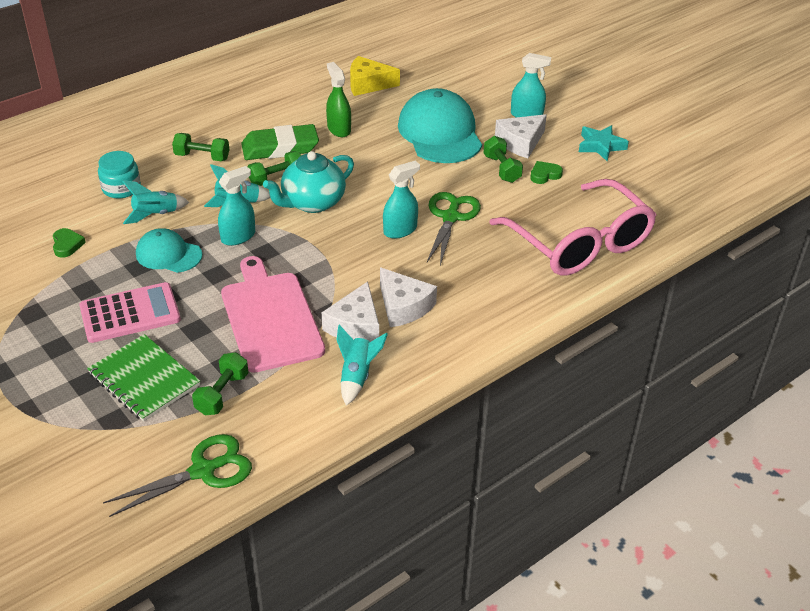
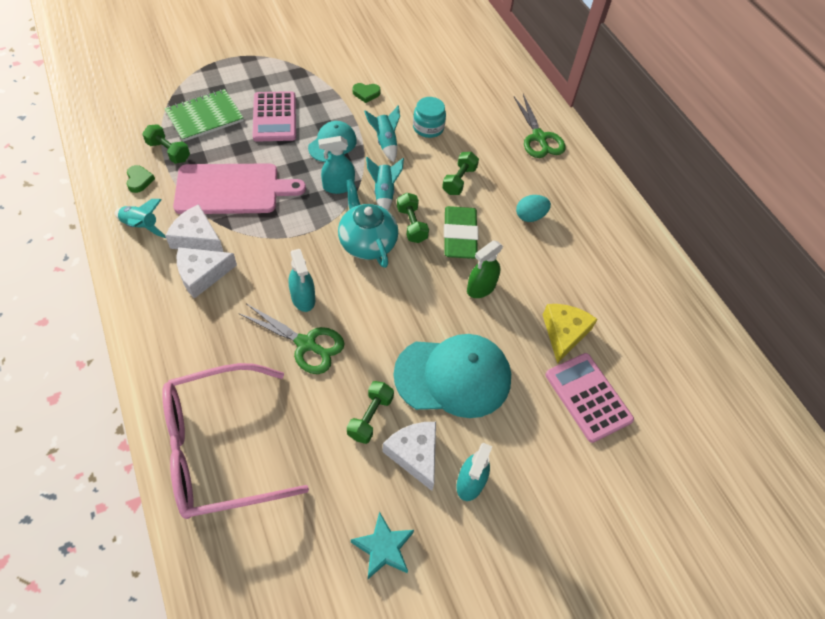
camera: 100 degrees right, 15 degrees up
(203, 471) = (107, 133): green scissors -> green scissors (539, 137)
(238, 110) = (530, 216): none -> turquoise egg
(238, 236) = (338, 186): turquoise spray bottle -> turquoise spray bottle turned 105 degrees clockwise
(339, 129) = (481, 288): green spray bottle -> green spray bottle turned 150 degrees clockwise
(423, 70) = (588, 397): none -> pink calculator
(502, 169) = (370, 417): green dumbbell -> green dumbbell turned 60 degrees counterclockwise
(544, 175) = (346, 458): green heart -> green heart (139, 180)

